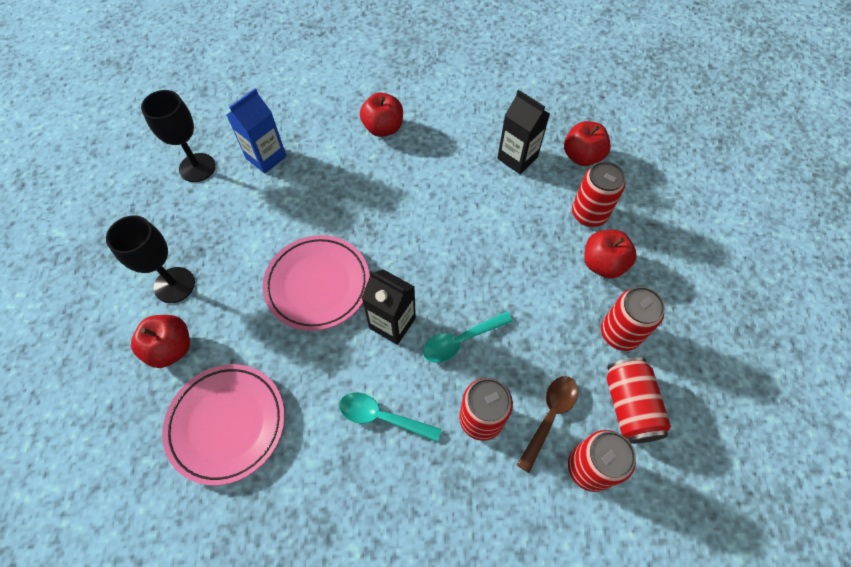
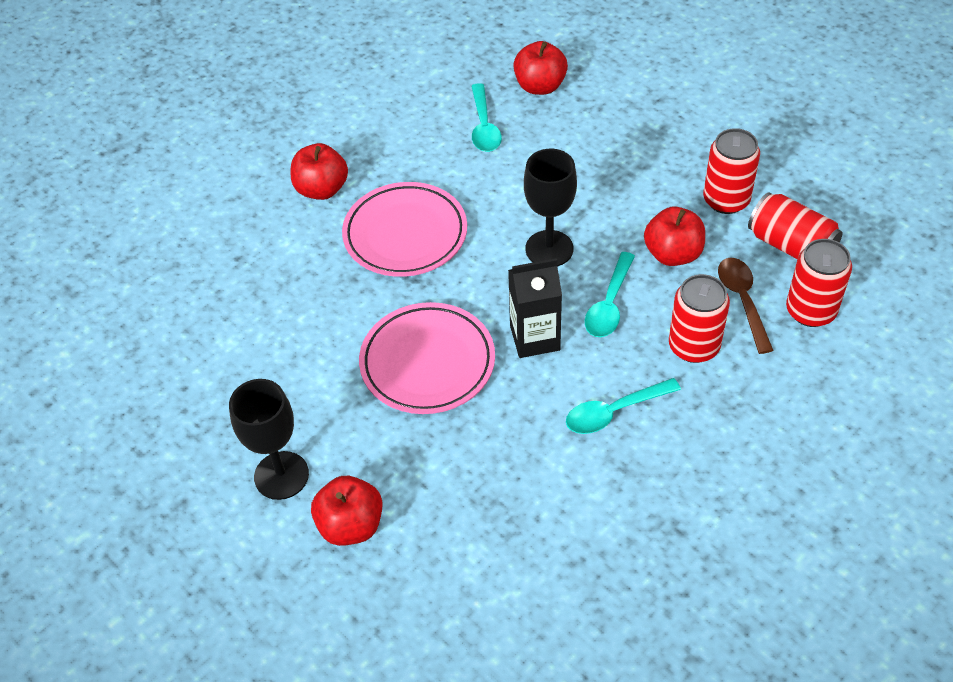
camera: 40 degrees left, 10 degrees down
(197, 167) = (163, 362): black goblet -> black goblet (549, 249)
(227, 424) = (486, 532): pink plate -> pink plate (405, 234)
(266, 157) = (229, 299): blue carton -> none
(517, 158) = (484, 127): black carton -> turquoise spoon
(589, 214) = (599, 128): red can -> none
(603, 264) = (655, 159): red apple -> red apple (673, 254)

